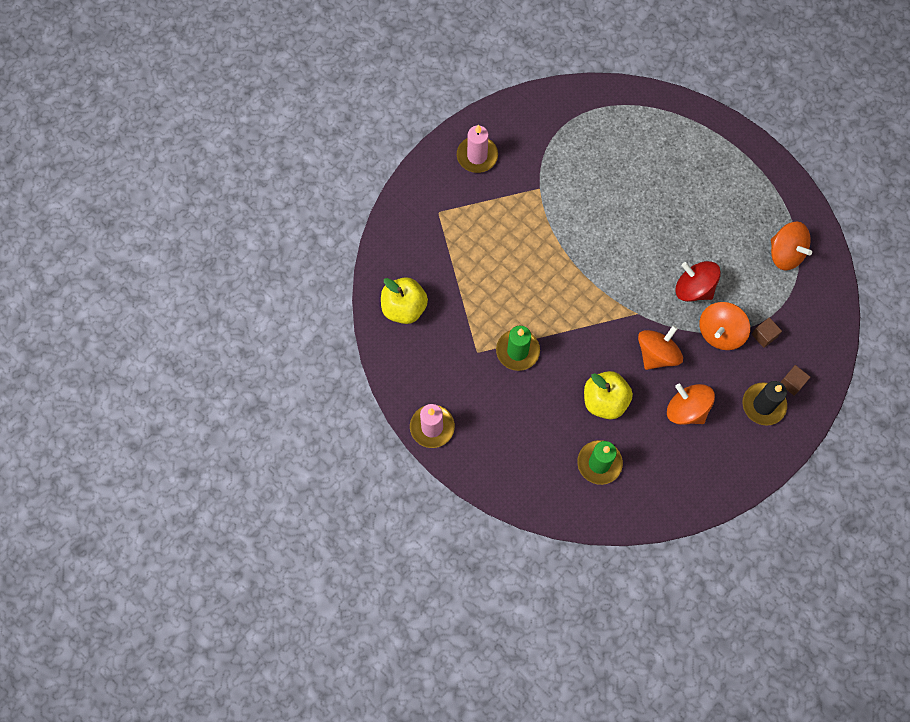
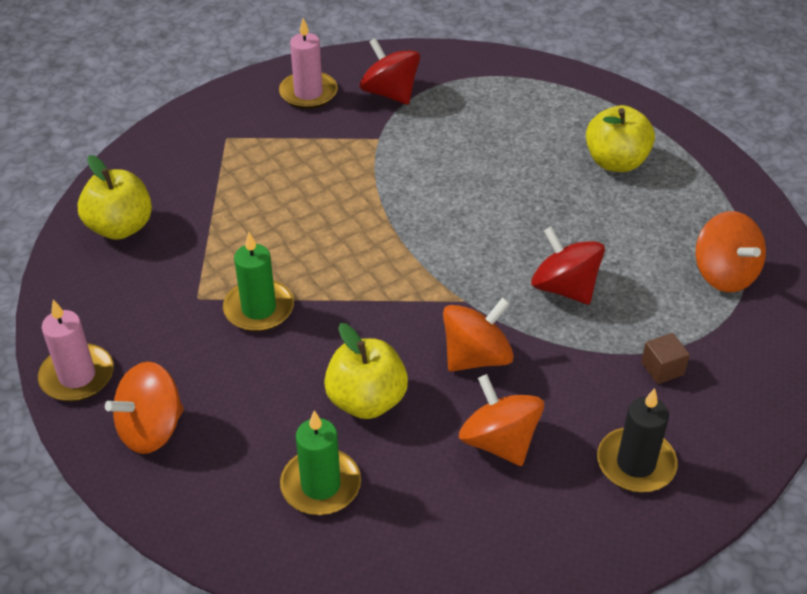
camera: 15 degrees right, 25 degrees down
(533, 143) = (390, 93): none -> red spinning top
(699, 173) = (615, 162): none -> yellow apple
(720, 333) = (590, 350): orange spinning top -> orange spinning top (151, 429)
(792, 383) = (694, 443): brown cube -> none

